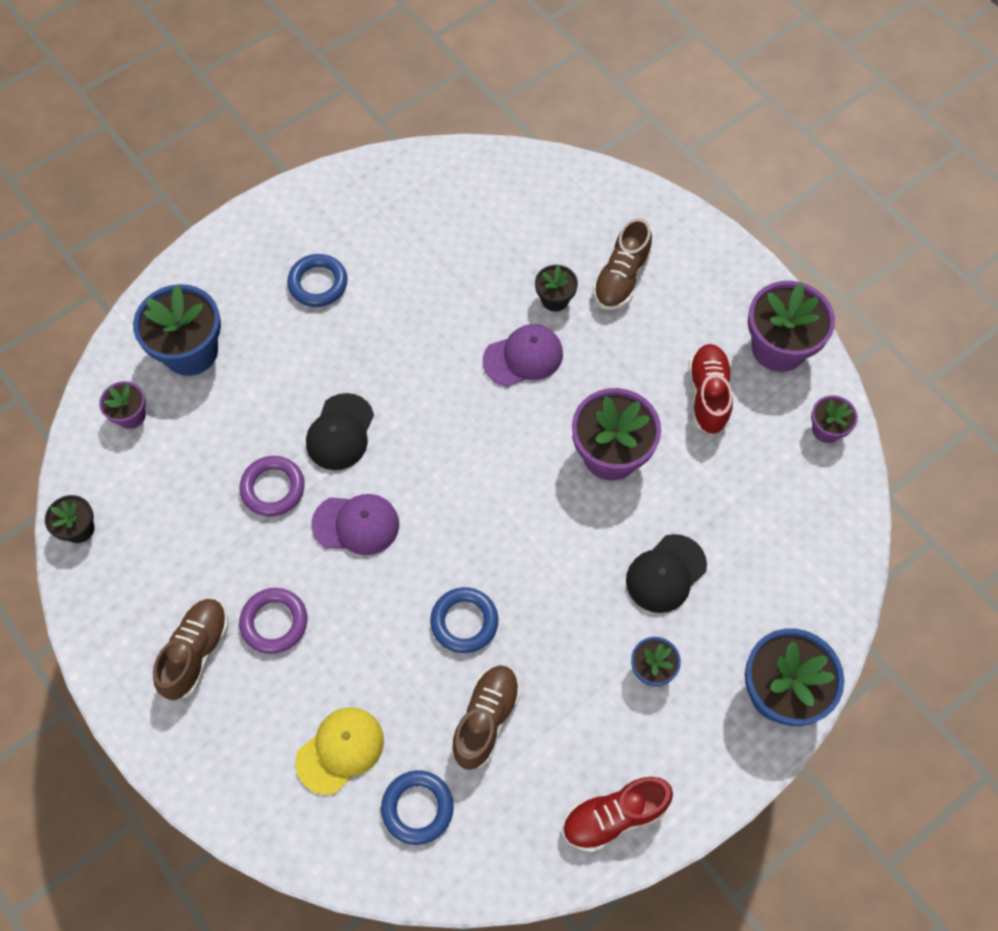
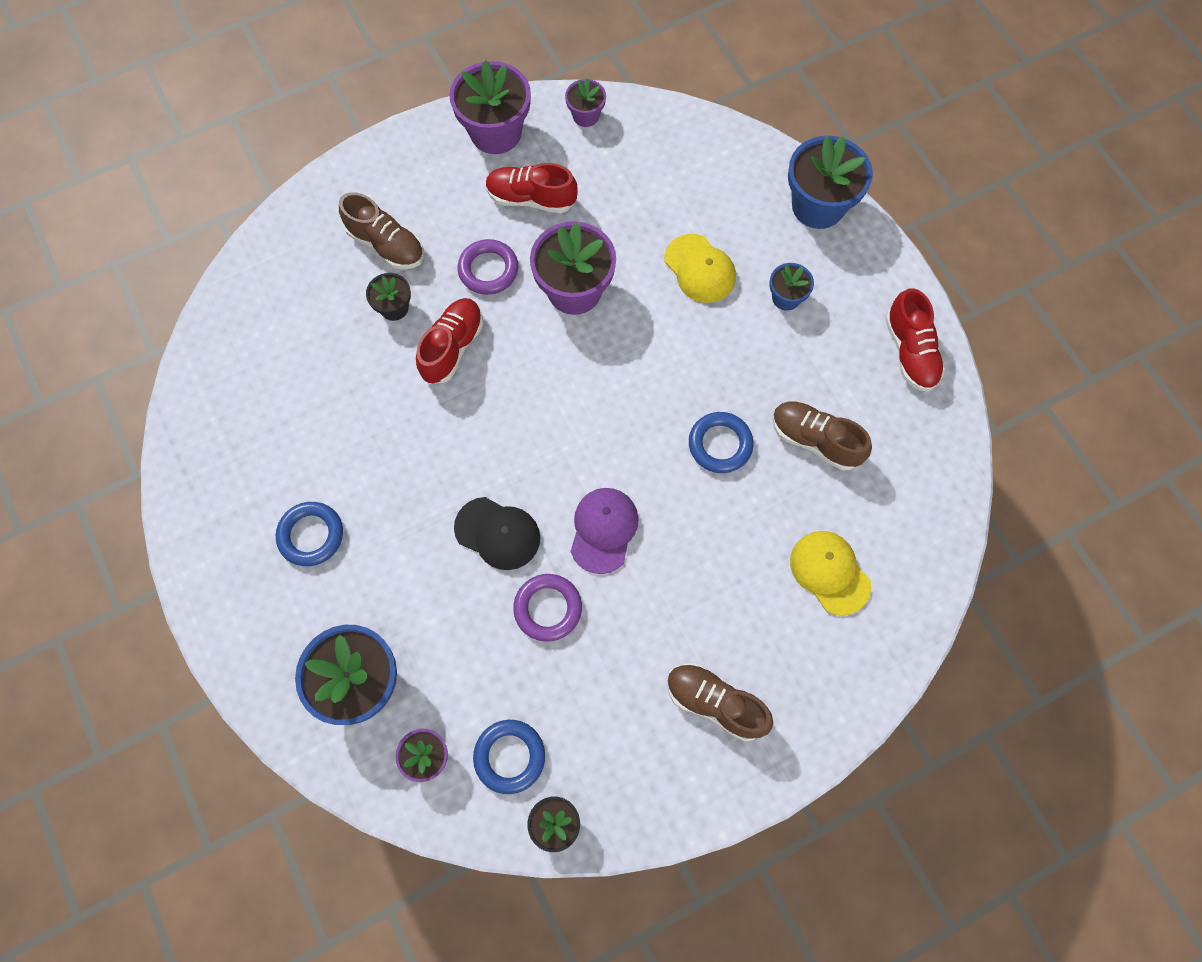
camera: 80 degrees left, 5 degrees up
(274, 622) = (694, 621): purple ring -> purple ring (488, 270)
(417, 808) = (889, 511): blue ring -> blue ring (509, 756)
(523, 357) = (452, 347): purple cap -> red shoe
(665, 574) = (700, 269): black cap -> yellow cap

